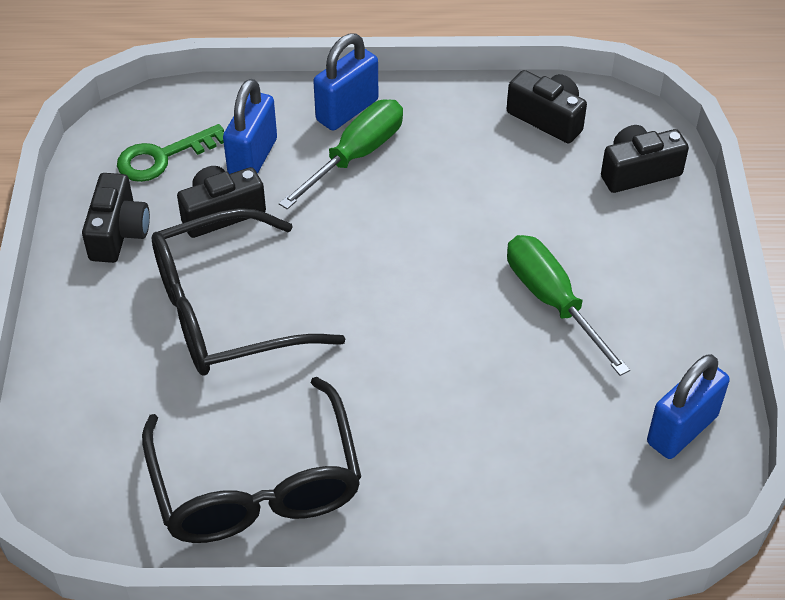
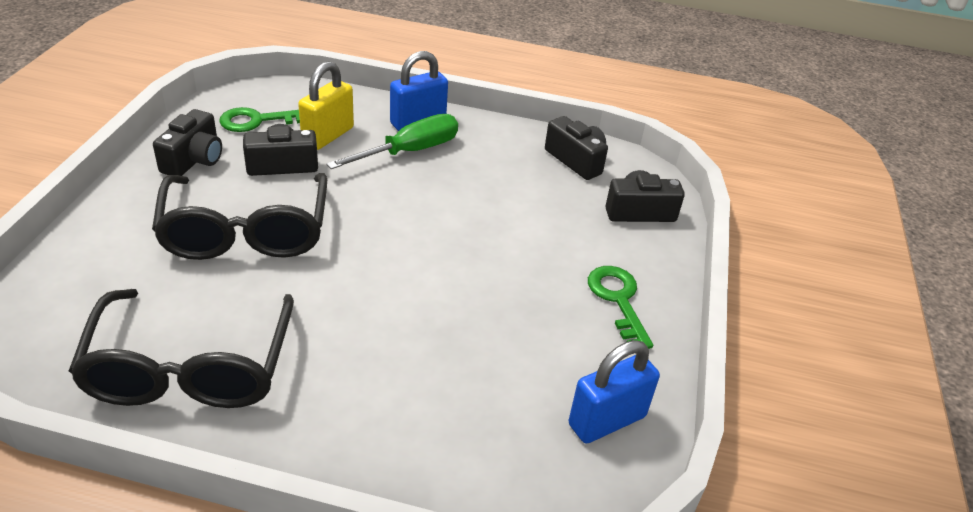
camera: 10 degrees right, 10 degrees down
(227, 311) = (246, 231): black glasses -> black glasses turned 90 degrees counterclockwise
(253, 158) = (328, 136): blue padlock -> yellow padlock
(552, 301) = (526, 287): green screwdriver -> none
(651, 291) = (618, 300): none -> green key

